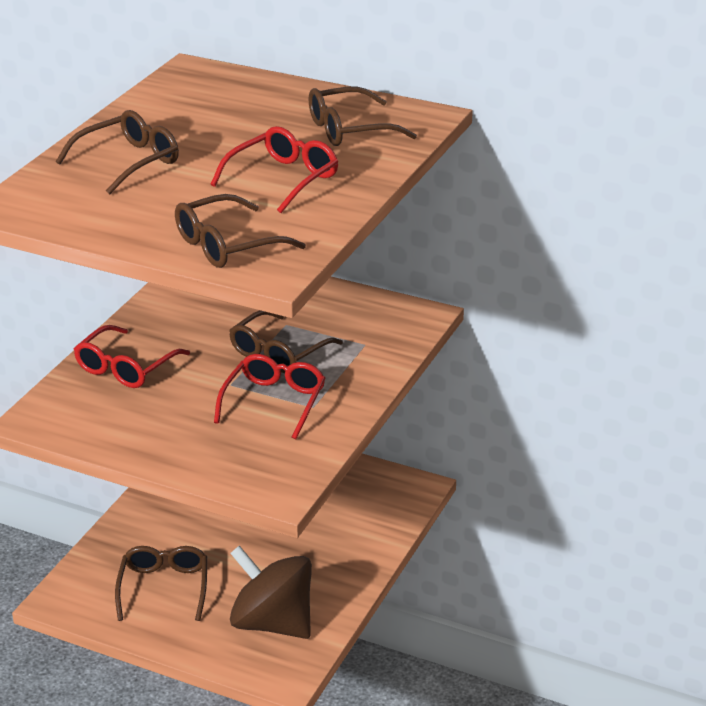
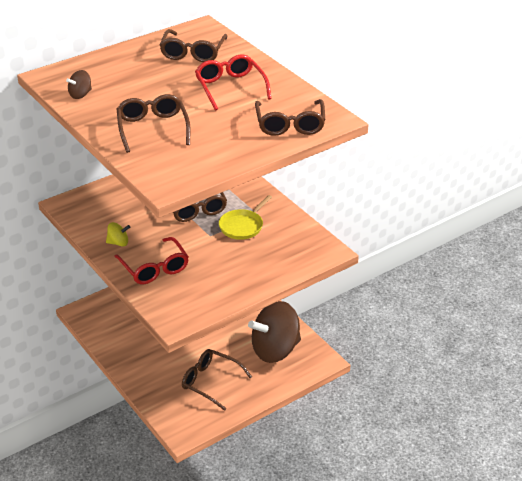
camera: 60 degrees left, 5 degrees up
(155, 324) = (118, 243): none -> yellow spinning top
(166, 98) = (80, 95): none -> brown spinning top
(274, 402) = (242, 226): red glasses -> yellow pan

